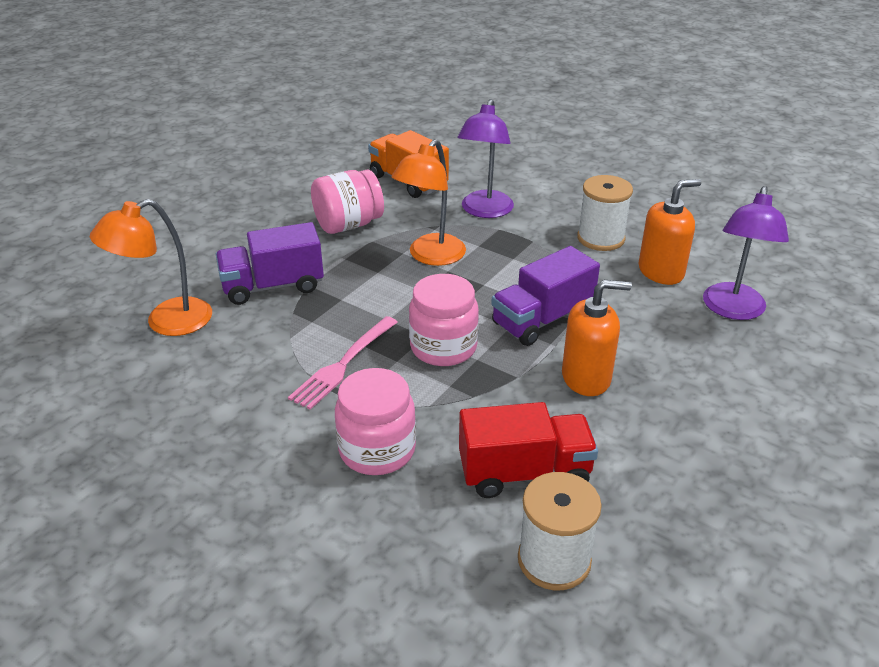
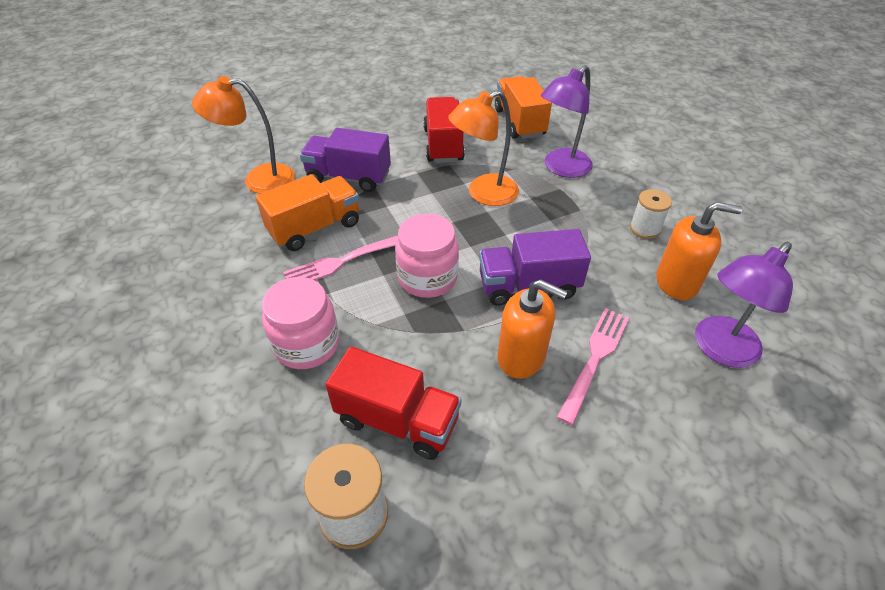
camera: 30 degrees right, 10 degrees up
(282, 345) = (315, 228): none -> orange truck
(348, 225) = (443, 145): pink jar -> red truck
(600, 238) = (645, 229): white spool -> white spool, size x0.66
(647, 355) = (595, 359): none -> pink fork

